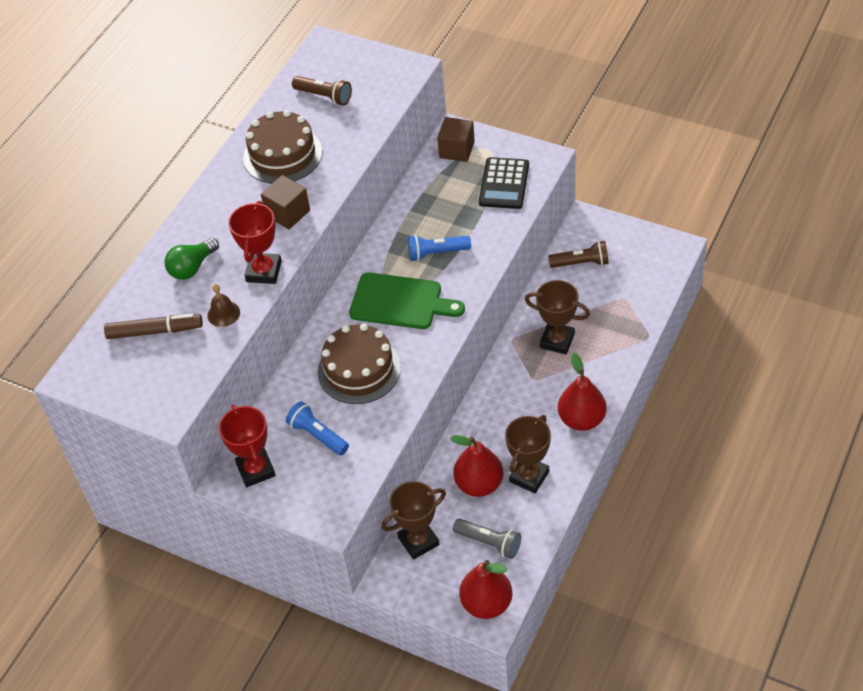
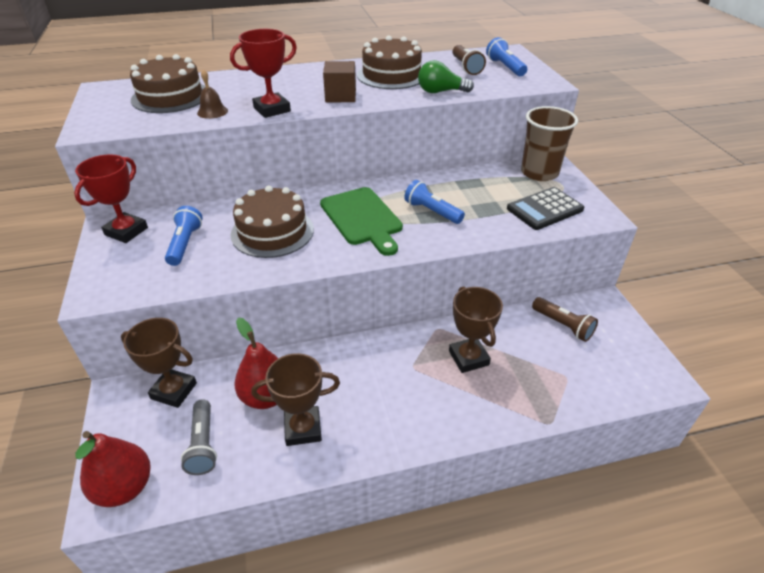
camera: 45 degrees right, 10 degrees down
(154, 331) = (170, 96): brown marker -> brown cake
(192, 267) = (246, 86): green light bulb -> green light bulb (440, 92)
(353, 72) = (505, 67): none -> blue flashlight
(457, 150) = (539, 173): brown cube -> brown cup
(581, 419) = (403, 429): red pear -> none

